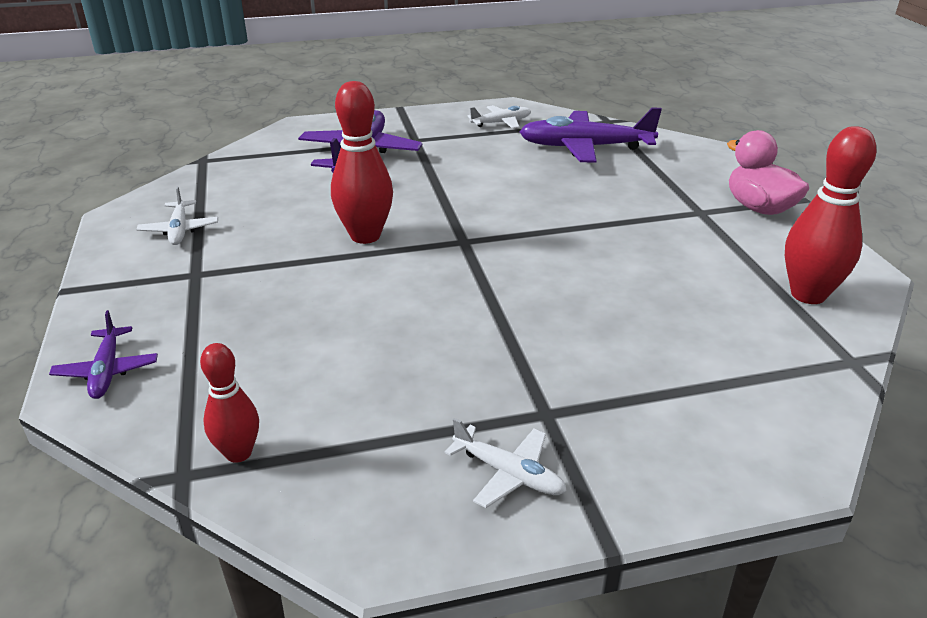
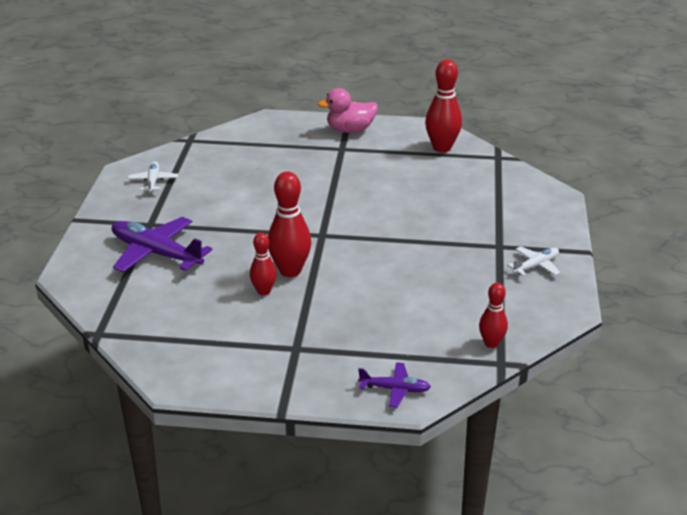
camera: 70 degrees left, 0 degrees up
(179, 230) = (223, 352): white plane -> none
(312, 228) = (263, 291): none -> red bowling pin
(585, 147) = (225, 160): purple plane -> none

